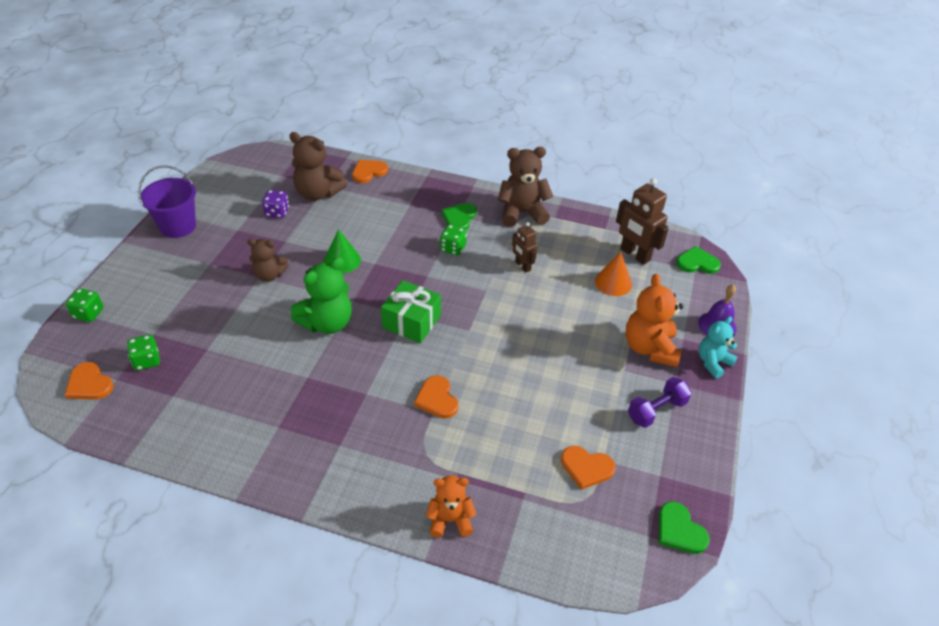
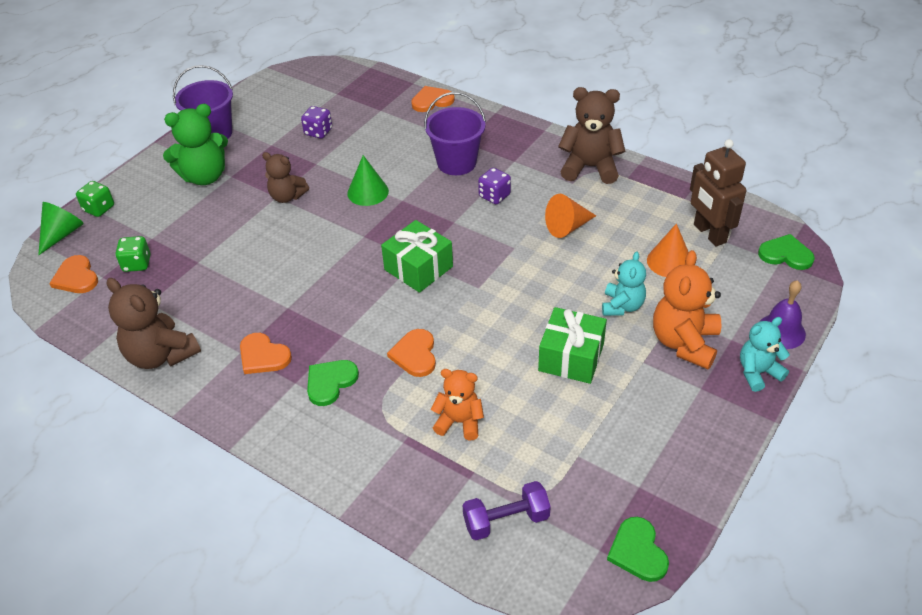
camera: 20 degrees right, 0 degrees up
(59, 344) = (62, 234): none -> green cone
(318, 193) = (368, 117): brown teddy bear -> brown teddy bear (161, 355)
(327, 323) = (328, 255): green teddy bear -> green teddy bear (204, 176)
(410, 224) = (456, 163): none -> purple bucket
(450, 520) = (381, 483): orange teddy bear -> orange teddy bear (459, 422)
(453, 248) = (494, 196): green dice -> purple dice
(459, 218) = (515, 163): green heart -> green heart (330, 382)
(522, 266) = (567, 227): brown robot -> orange cone
(567, 377) = (571, 357): none -> green gift
(586, 468) = (554, 460): orange heart -> orange heart (263, 356)
(591, 326) = (622, 306): none -> turquoise teddy bear
(656, 410) = (664, 414): purple dumbbell -> purple dumbbell (506, 520)

